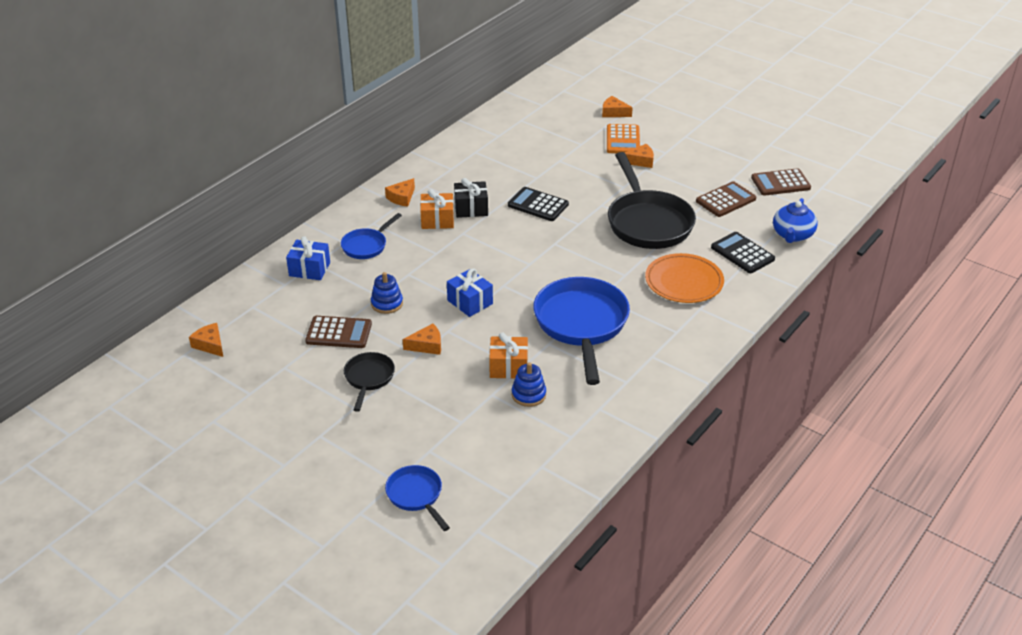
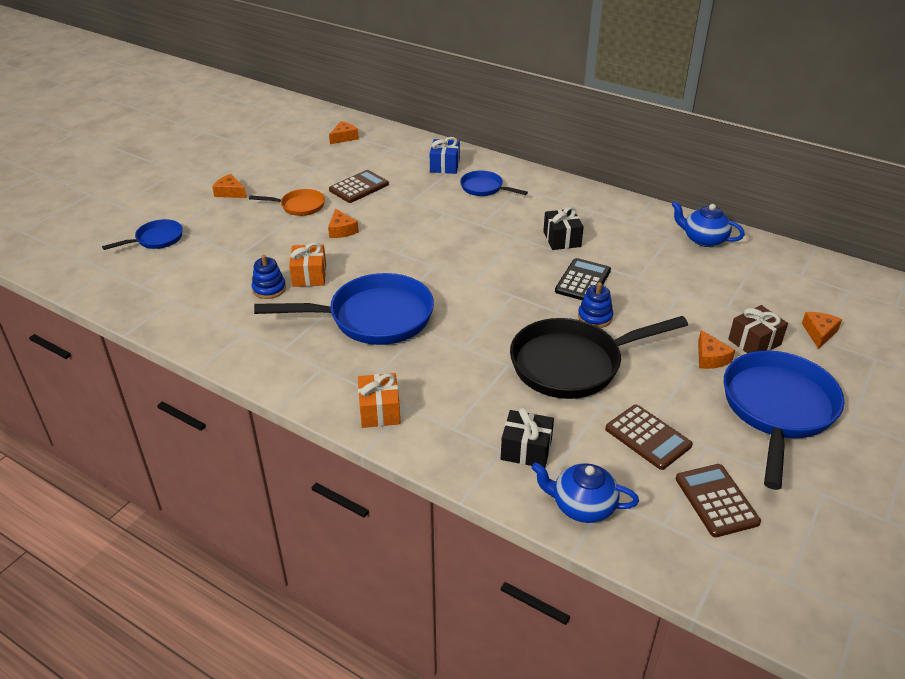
camera: 85 degrees right, 0 degrees up
(339, 333) = (359, 187): brown calculator -> brown calculator turned 135 degrees counterclockwise
(369, 378) = (299, 206): black pan -> orange pan
(387, 303) = (400, 206): blue stacking toy -> blue stacking toy (595, 317)
(402, 198) = (567, 199): orange cheese -> orange cheese (230, 192)
(437, 220) = (535, 221): orange gift -> orange gift (379, 411)
(470, 302) = (405, 248): blue gift -> none
(485, 138) = (703, 239): none -> blue teapot
(623, 140) = (754, 342): orange calculator -> brown gift
(684, 282) = (456, 394): orange plate -> none
(695, 145) = (777, 409): none -> blue pan
(742, 253) = (526, 449): black calculator -> black gift

